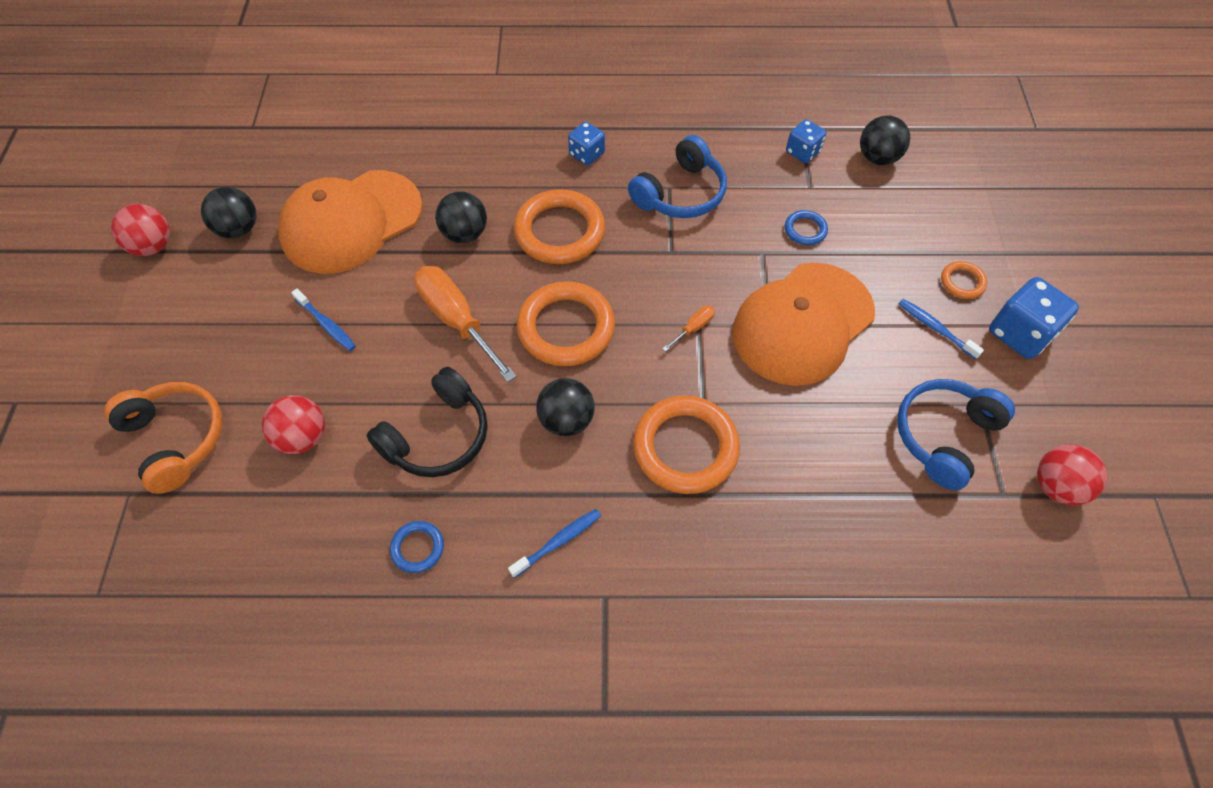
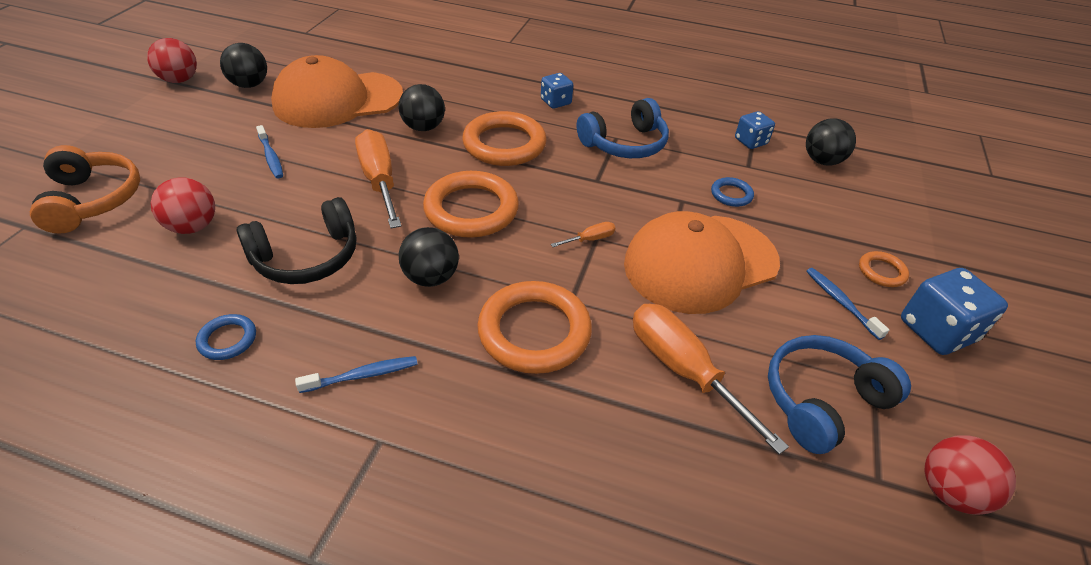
camera: 15 degrees right, 15 degrees down
(825, 444) = (683, 370): none -> orange screwdriver

